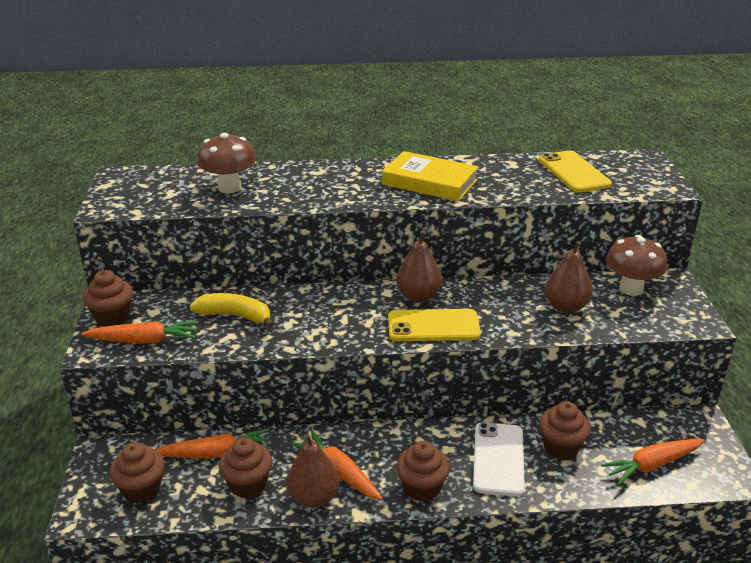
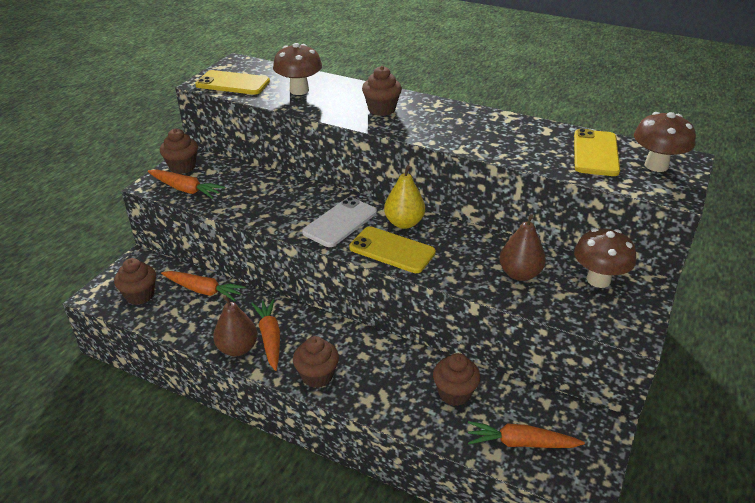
camera: 30 degrees right, 5 degrees up
(142, 199) = (233, 83): none -> yellow phone
(235, 316) = (258, 192): yellow banana -> none
(248, 484) = (204, 320): brown cupcake -> brown cupcake (381, 109)
(418, 296) = (404, 223): brown pear -> yellow pear
(429, 182) = (455, 127): yellow book -> none
(498, 459) = (394, 380): white phone -> white phone (340, 222)
(630, 169) = (656, 165): none -> brown mushroom

